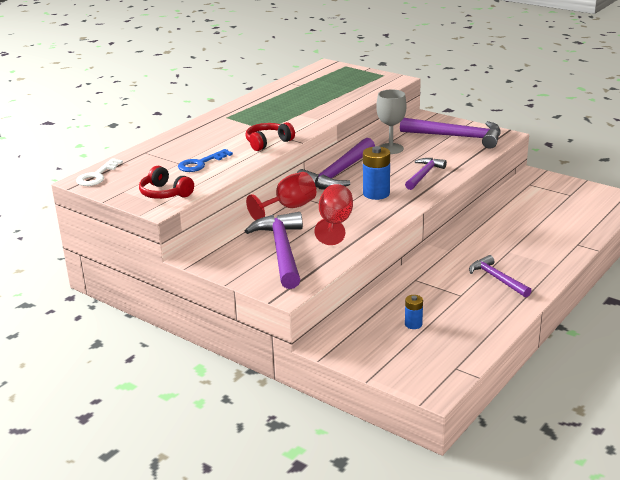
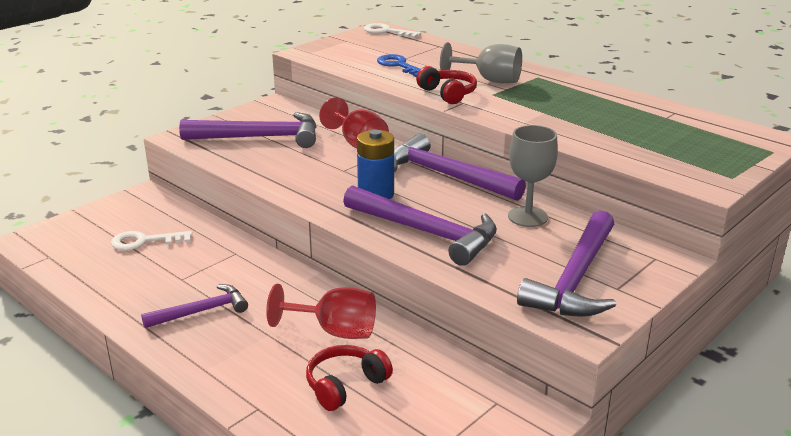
camera: 95 degrees right, 0 degrees up
(165, 193) = (332, 53): red headphones -> red headphones (345, 385)
(235, 131) = (489, 80): none -> grey goblet
(335, 224) = (305, 165): red goblet -> red goblet (335, 331)
(413, 324) = (144, 241): blue battery -> white key
(424, 175) = (426, 232): purple hammer -> purple hammer, size x1.70

